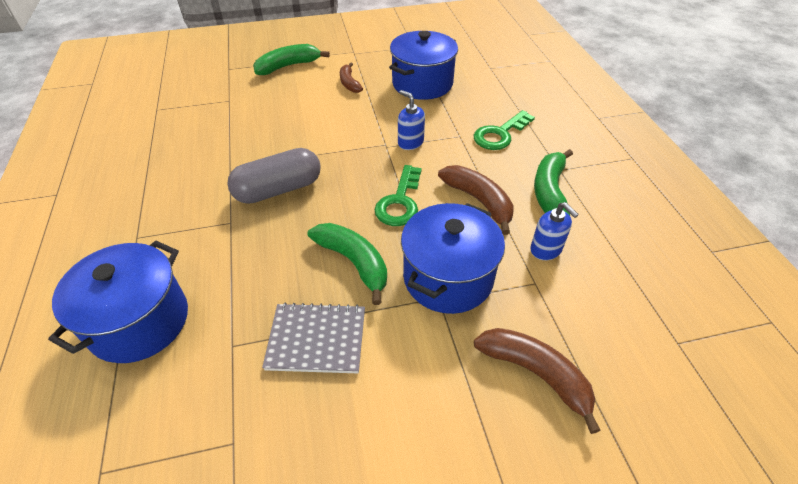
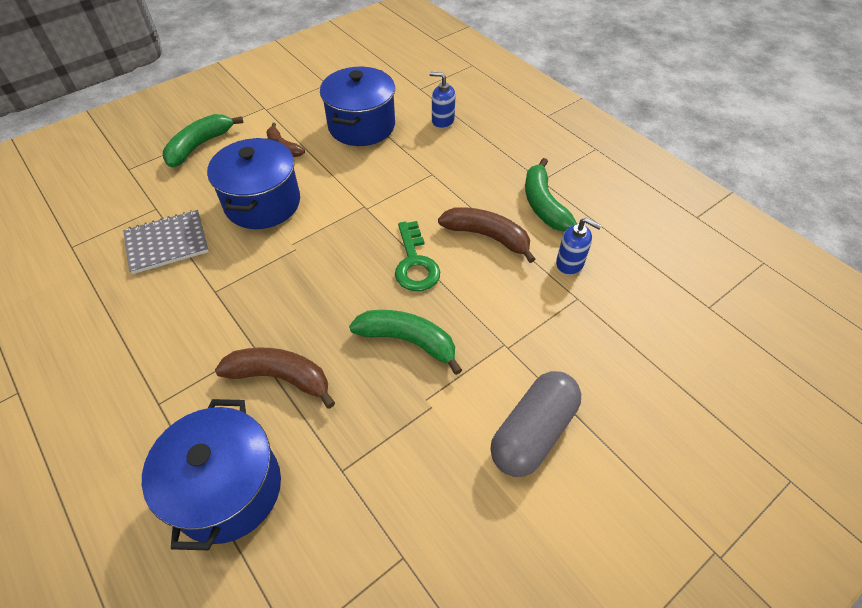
camera: 25 degrees left, 5 degrees up
(278, 189) = (283, 293): grey capsule -> grey capsule (533, 432)
(317, 339) = (419, 429): grey notebook -> grey notebook (167, 243)
(410, 142) = (388, 196): blue soap dispenser -> blue soap dispenser (442, 121)
(448, 277) = (502, 322): blue pot -> blue pot (262, 203)
(500, 134) = (469, 160): green key -> none
(535, 374) = (619, 379): brown banana -> brown banana (280, 377)

